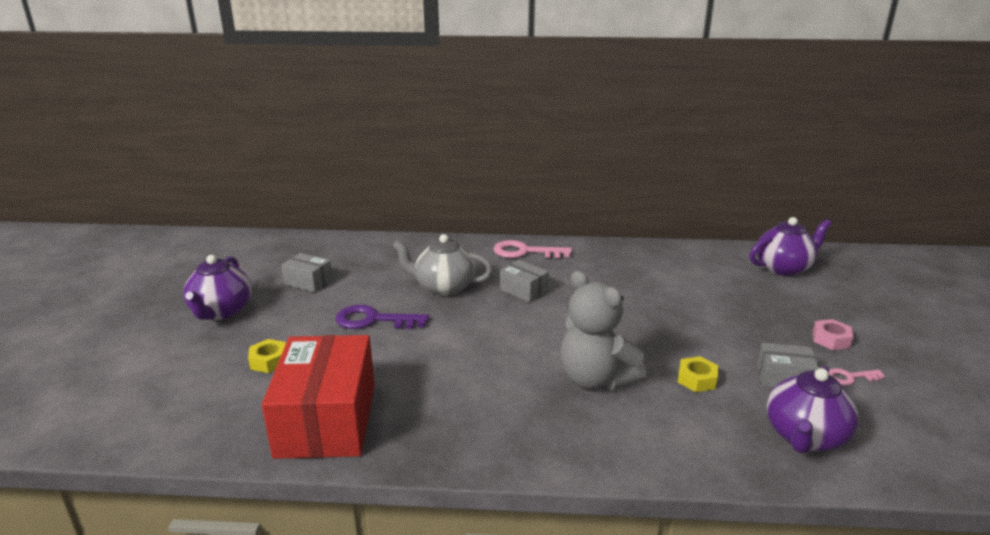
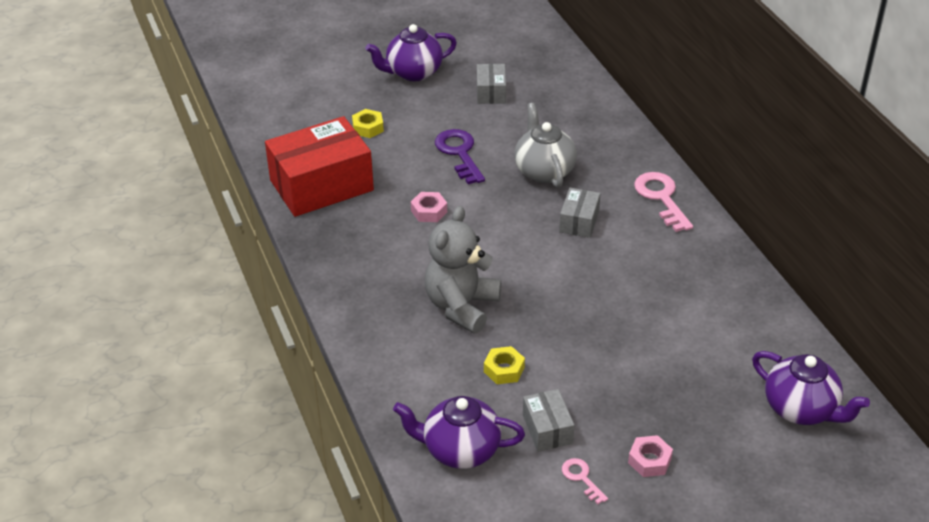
camera: 65 degrees right, 15 degrees up
(441, 360) = (429, 211): none -> pink nut

